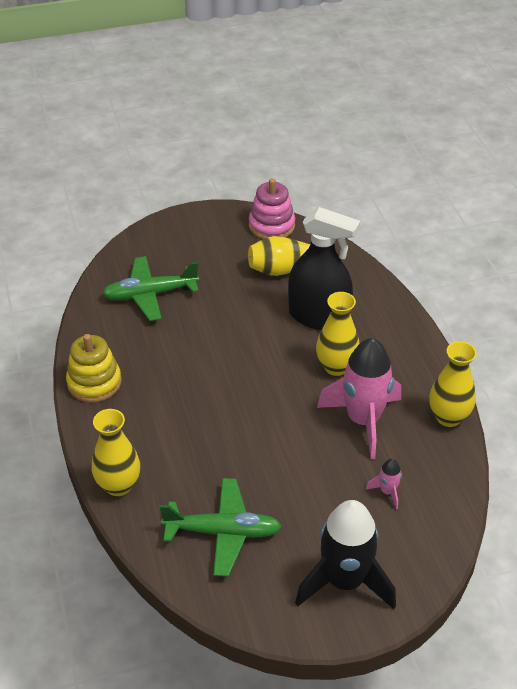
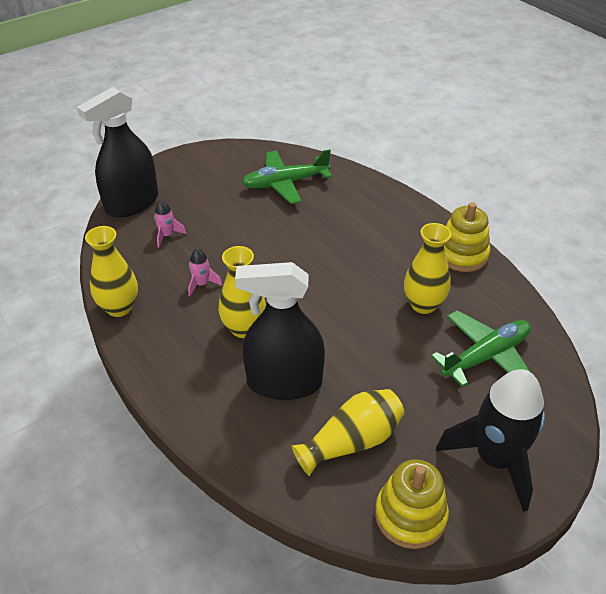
camera: 160 degrees right, 0 degrees up
(118, 485) = (380, 191): yellow vase -> yellow vase (423, 304)
(271, 226) = (410, 515): pink stacking toy -> yellow stacking toy
(345, 581) = (187, 178): black rocket -> black rocket (495, 459)
(363, 420) = (202, 284): pink rocket -> pink rocket, size x0.42
(423, 555) = (132, 203): none -> black spray bottle

